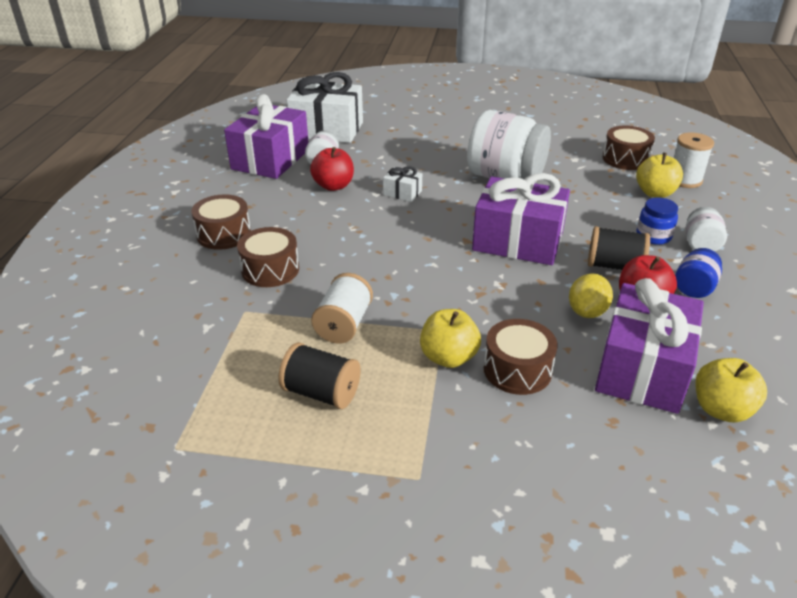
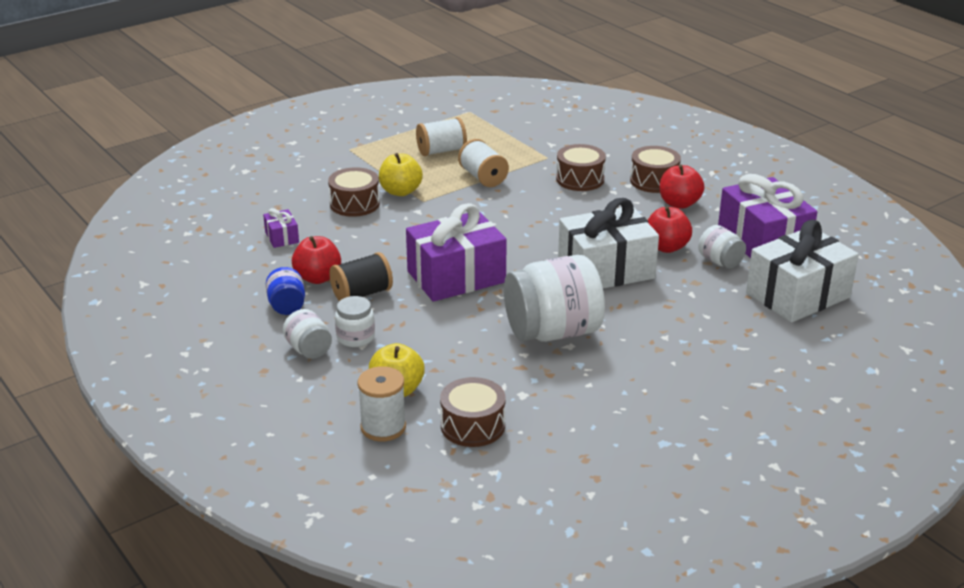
camera: 135 degrees right, 5 degrees down
(253, 207) = (679, 203): none -> red apple
(321, 393) = (441, 151): black spool -> white spool
(402, 193) = (606, 270): white gift -> white gift, size x2.29
(587, 312) = (348, 252): yellow lemon -> none
(642, 369) = (282, 237): purple gift -> purple gift, size x0.44
(653, 236) = (355, 337): blue jar -> white jar
(721, 409) = (220, 239): yellow apple -> none

